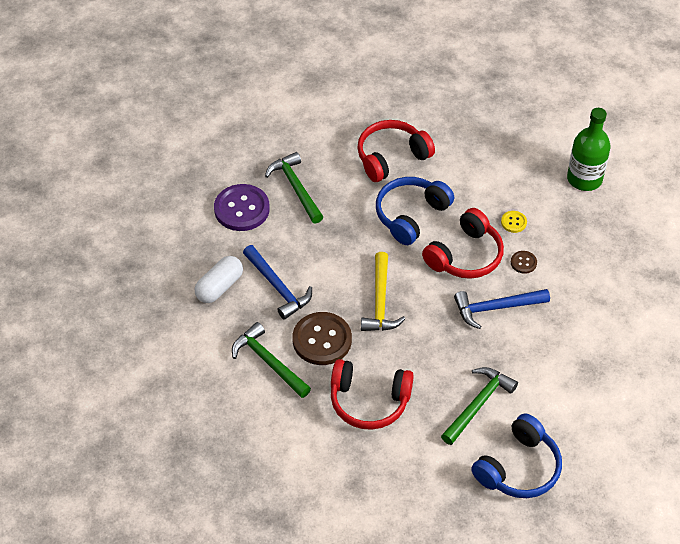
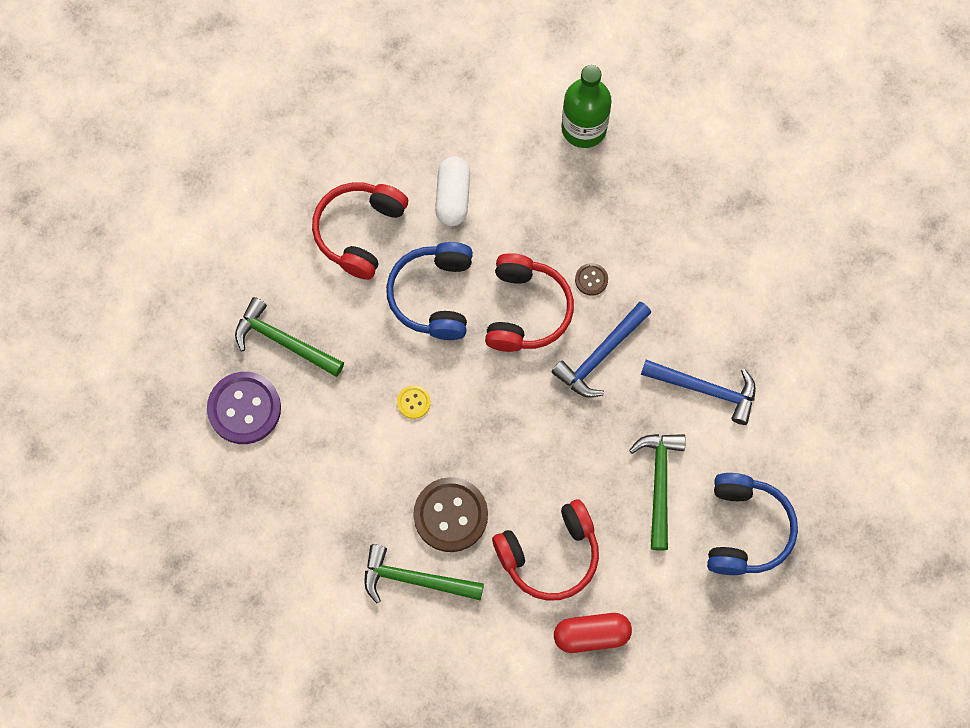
camera: 35 degrees left, 20 degrees up
(219, 287) = (294, 523): white capsule -> white capsule (453, 197)
(278, 287) = (357, 482): blue hammer -> blue hammer (705, 390)
(359, 465) = (591, 635): none -> red capsule
(380, 301) = (477, 427): yellow hammer -> none
(513, 222) = (547, 234): yellow button -> yellow button (413, 402)

